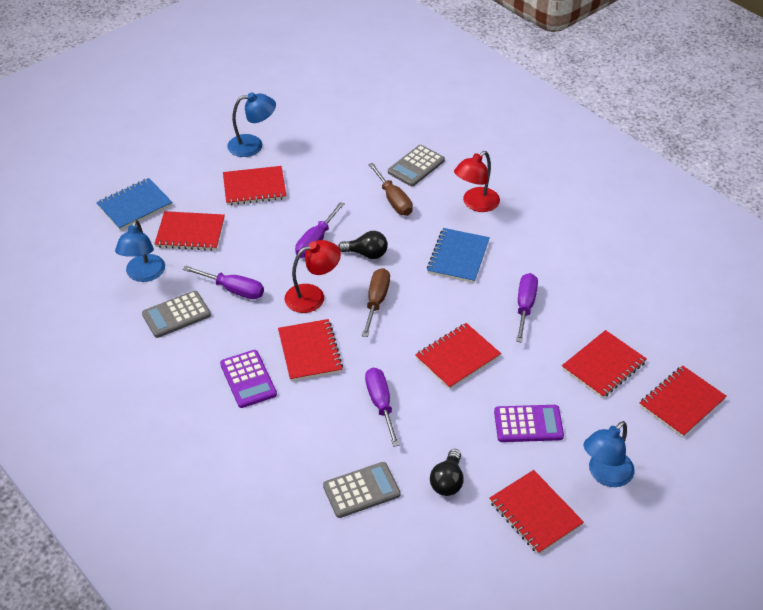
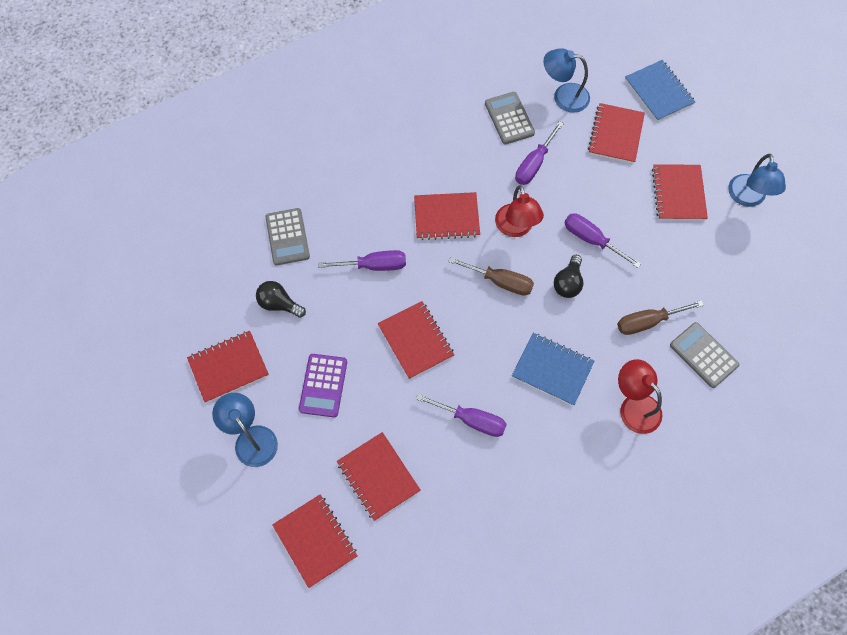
camera: 100 degrees right, 20 degrees up
(248, 379) = (423, 167): purple calculator -> none

